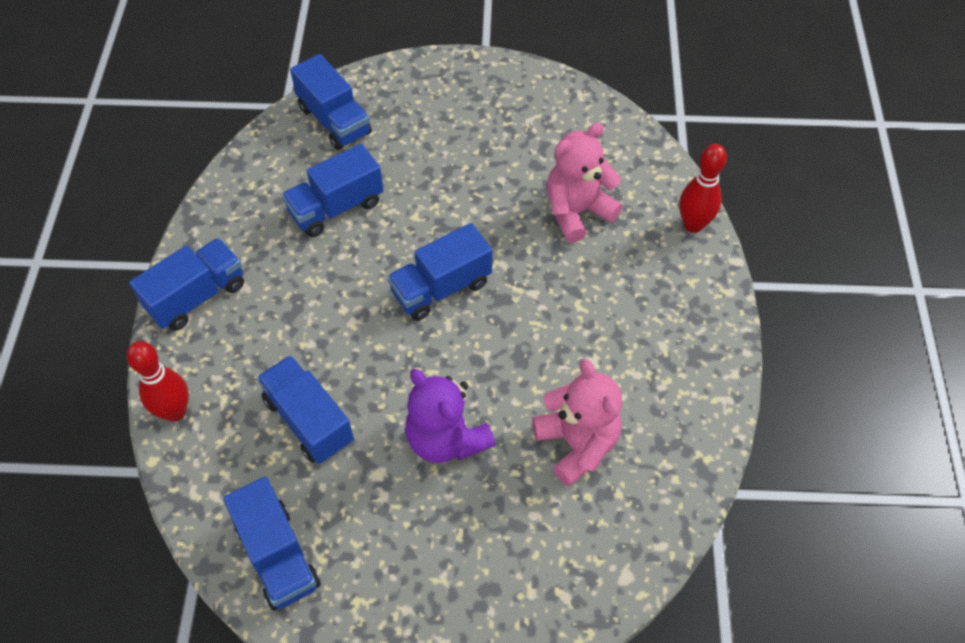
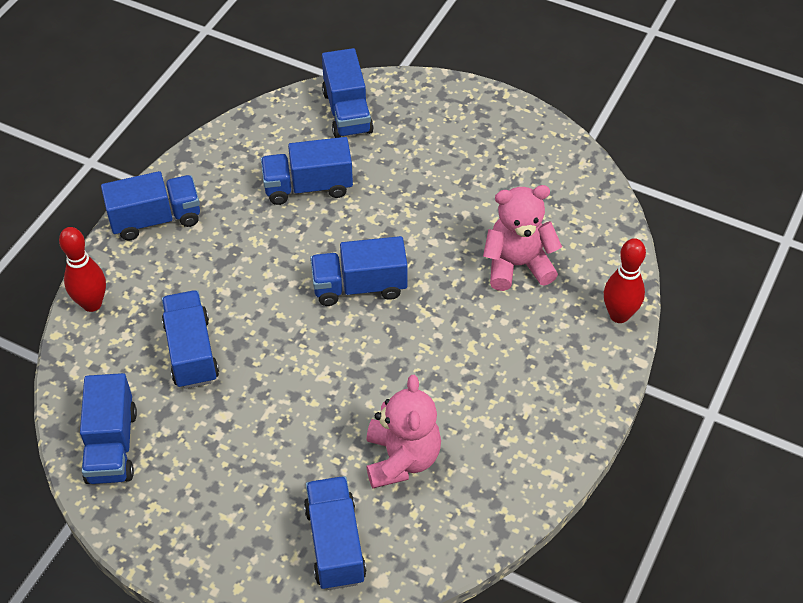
camera: 25 degrees right, 5 degrees down
(446, 439) = (294, 411): purple teddy bear -> none
(562, 559) = (335, 544): none -> blue truck

